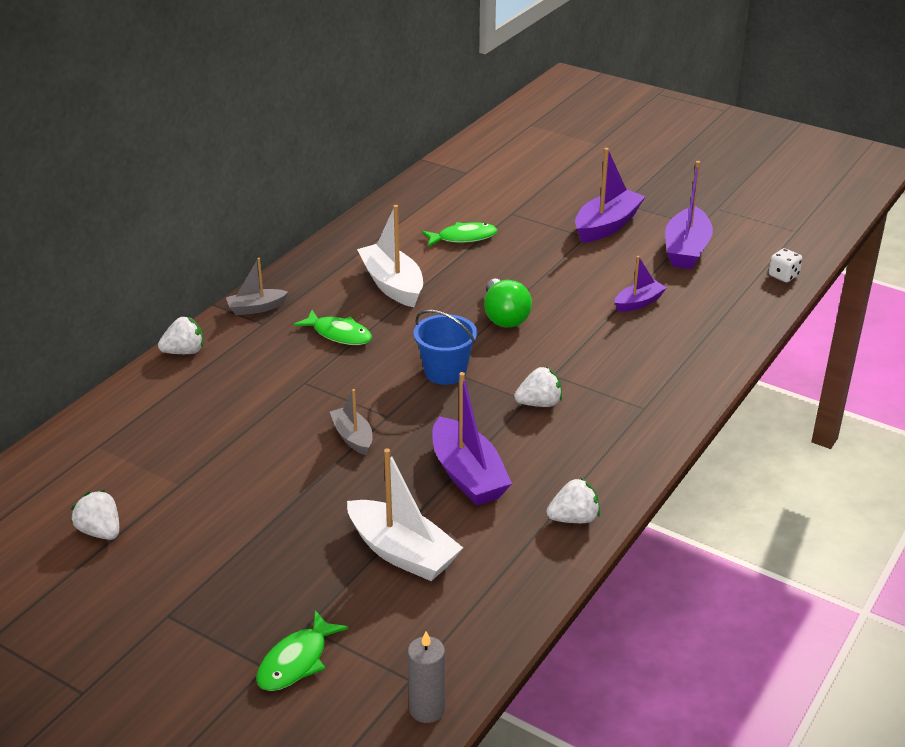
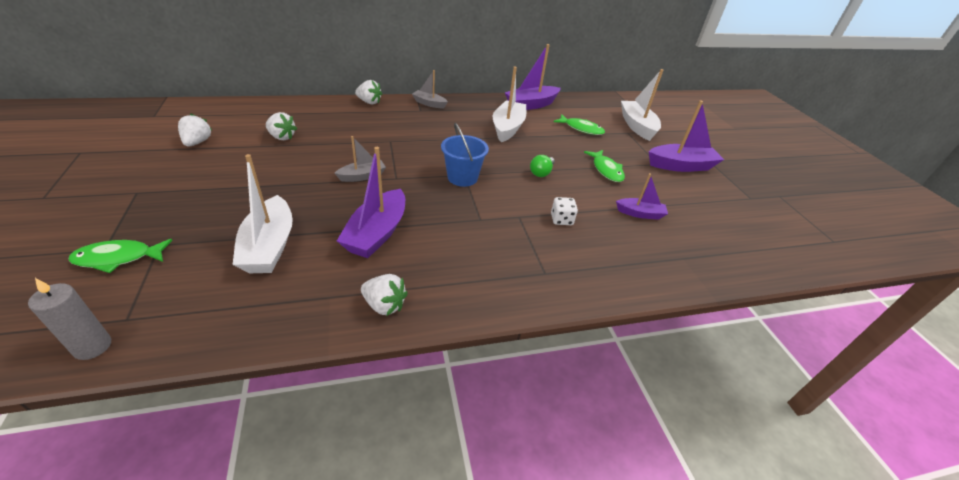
camera: 40 degrees right, 5 degrees up
(339, 334) = (444, 132): green fish -> green fish (606, 170)
(353, 437) = (362, 176): grey boat -> grey boat turned 45 degrees clockwise
(504, 317) = (541, 173): green light bulb -> green light bulb, size x0.63
(509, 199) = (637, 126): none -> white boat
(539, 403) = (484, 225): white strawberry -> white strawberry (282, 137)
(686, 250) = (721, 205): purple boat -> purple boat (531, 105)
(783, 276) = (784, 262): white dice -> white dice (561, 220)

